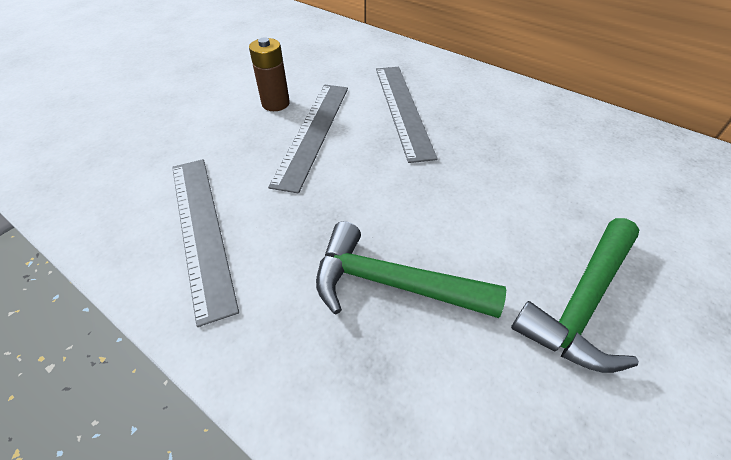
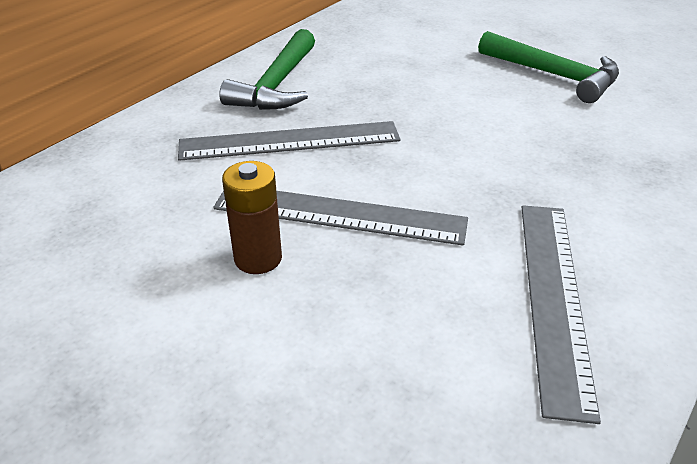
camera: 90 degrees left, 10 degrees down
(200, 230) = (554, 298): grey ruler -> grey ruler turned 60 degrees counterclockwise
(392, 283) = (573, 155): green hammer -> green hammer (277, 85)

